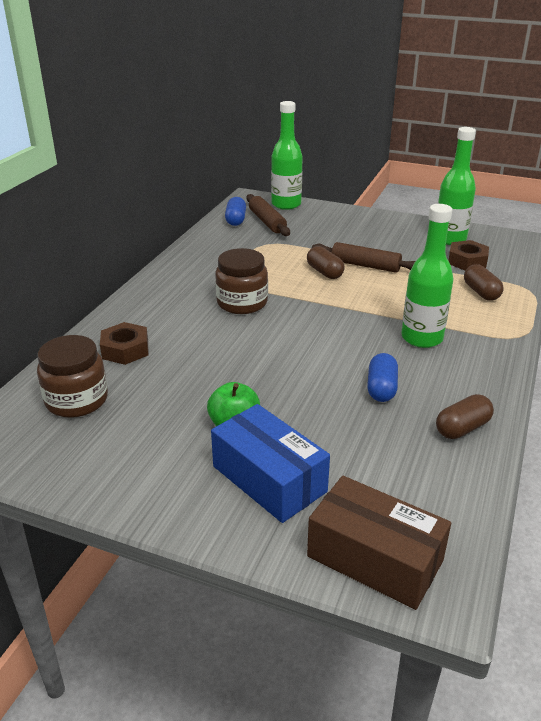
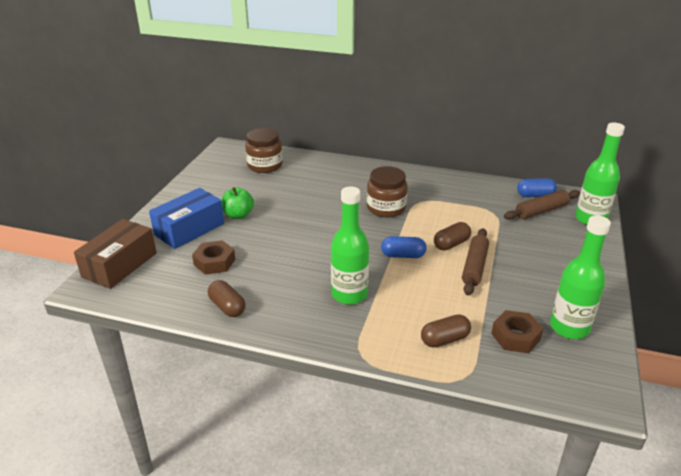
camera: 85 degrees right, 0 degrees up
(125, 349) = (317, 172): brown nut -> brown nut (214, 262)
(381, 388) = (276, 271): blue capsule -> blue capsule (403, 255)

